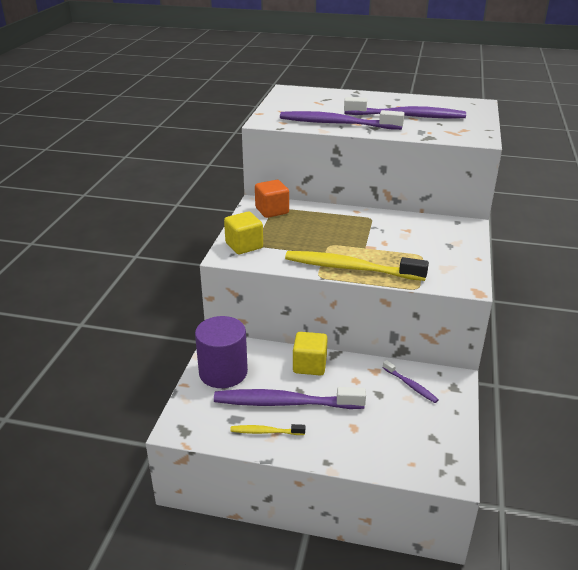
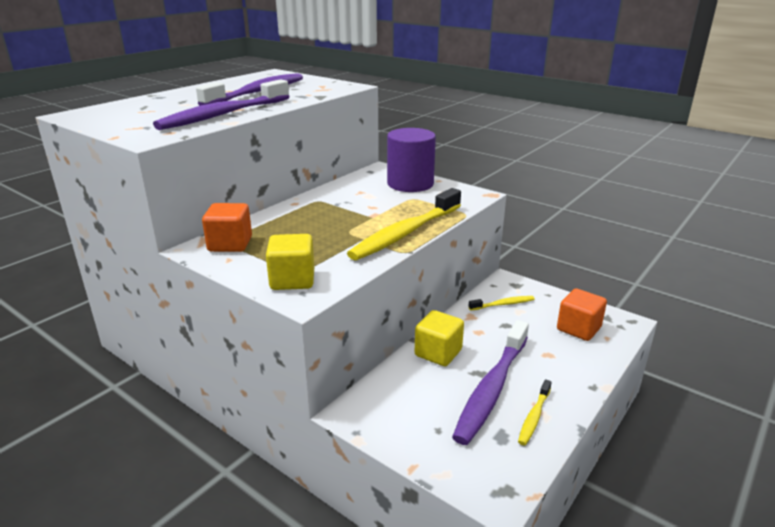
camera: 65 degrees left, 5 degrees down
(223, 372) = (409, 423): purple cylinder -> purple cylinder (410, 184)
(410, 385) = (503, 304): purple toothbrush -> yellow toothbrush
(411, 441) = (578, 328): none -> orange cube

